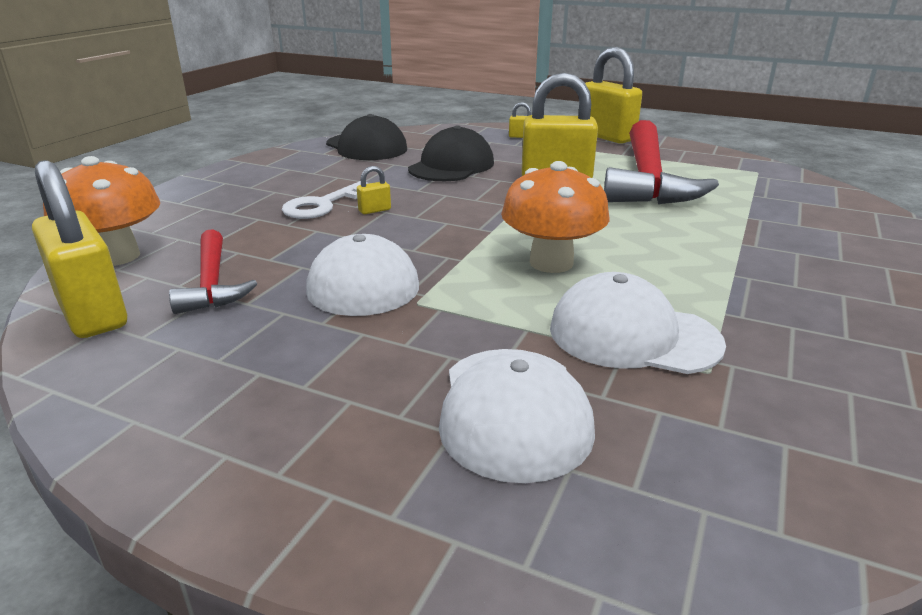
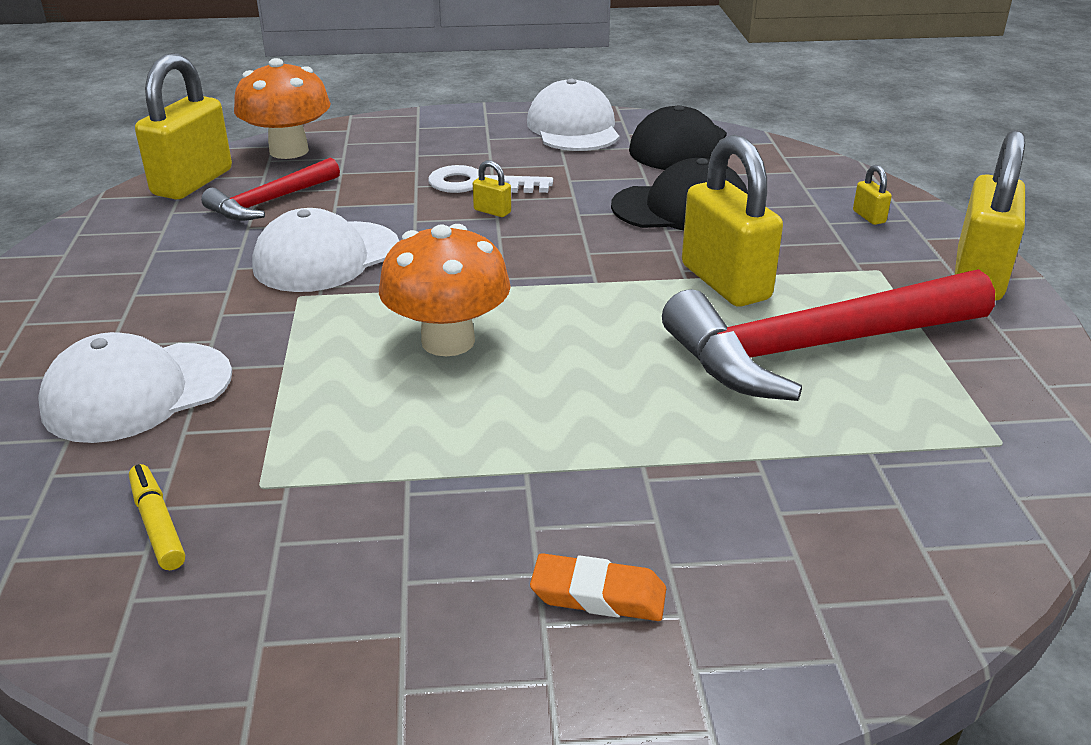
camera: 60 degrees right, 5 degrees up
(633, 335) = (309, 426): white cap -> white cap (573, 128)
(748, 431) = (157, 524): none -> yellow marker
(869, 282) = (598, 595): none -> orange eraser

